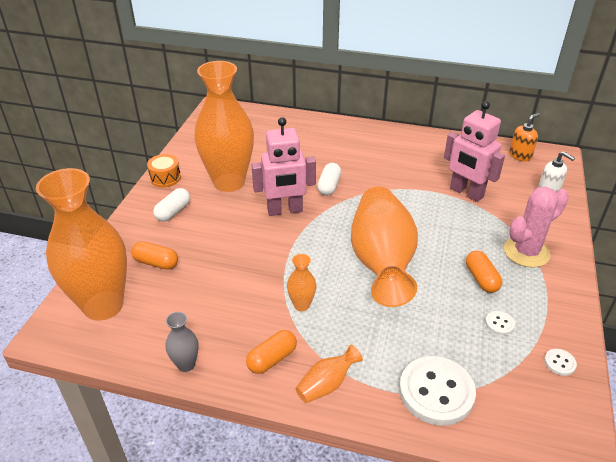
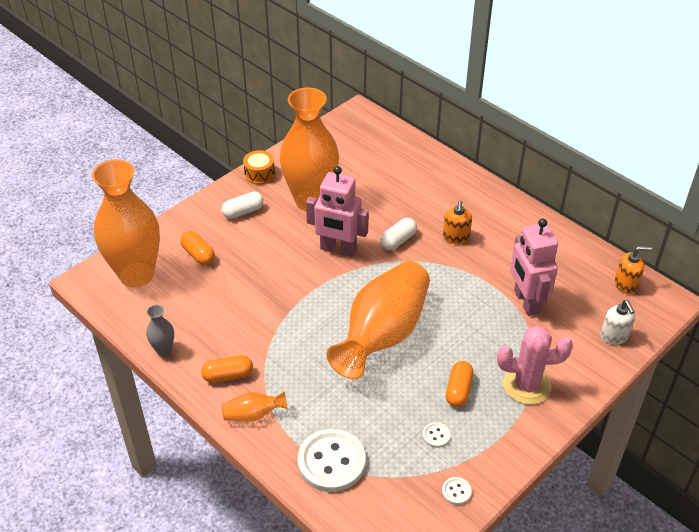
camera: 30 degrees right, 5 degrees up
(301, 305) = (284, 342): orange vase -> none
(372, 168) = (456, 237): none -> orange soap dispenser

